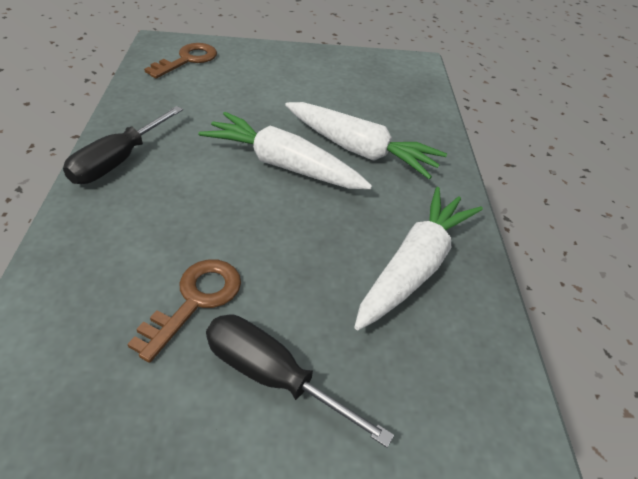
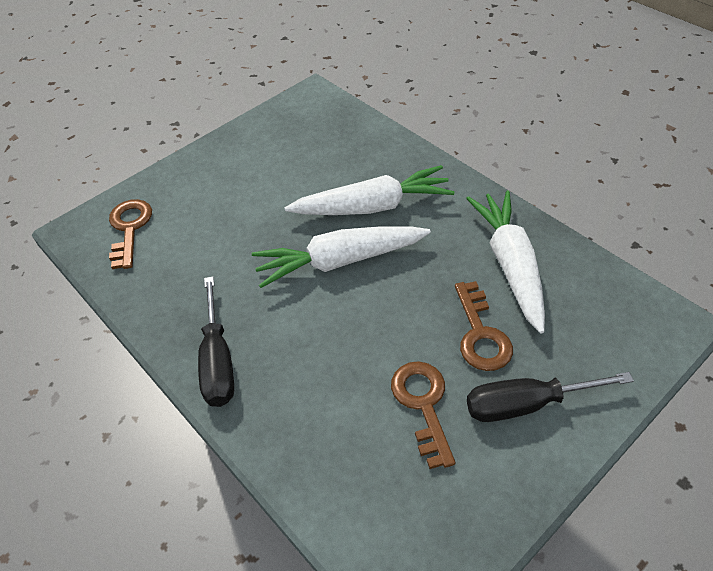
camera: 35 degrees left, 5 degrees up
(314, 292) = (480, 334): none -> brown key

